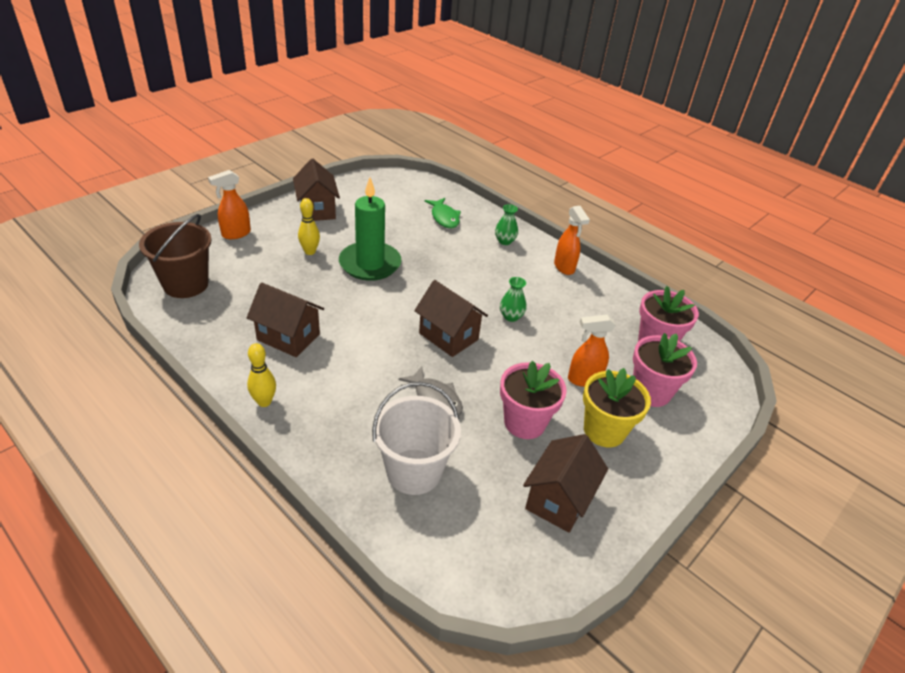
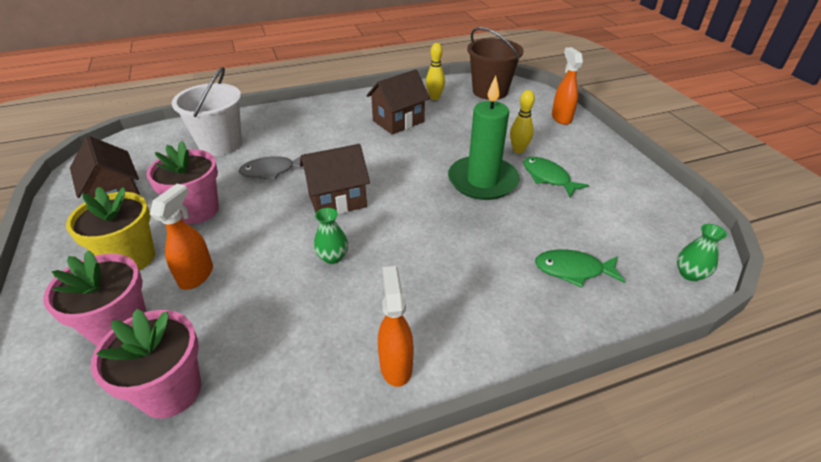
camera: 120 degrees right, 0 degrees up
(264, 402) = (338, 104): yellow bowling pin -> yellow bowling pin (434, 97)
(317, 210) = (603, 168): brown house -> none
(345, 233) = (548, 177): none -> green fish
(505, 241) = (492, 317): green vase -> green vase (690, 274)
(564, 267) = (396, 365): orange spray bottle -> orange spray bottle turned 75 degrees clockwise

